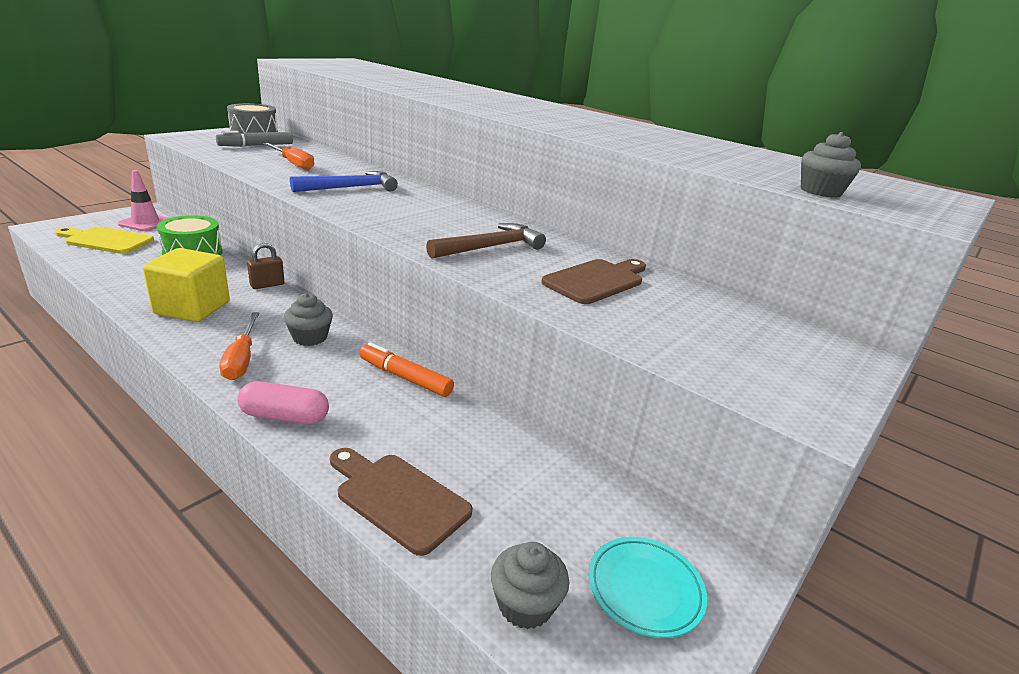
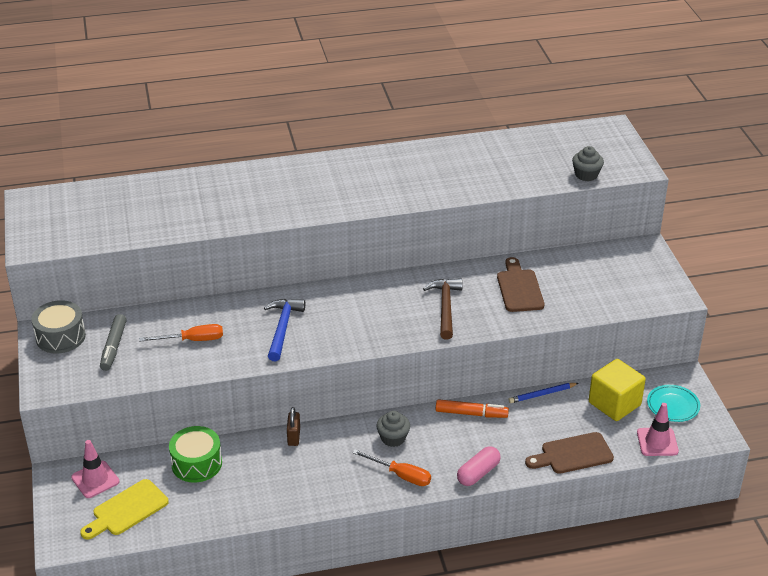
camera: 50 degrees left, 10 degrees up
(192, 308) = (307, 483): yellow cube -> yellow cube (614, 404)
(405, 377) = (471, 413): orange marker -> orange marker turned 150 degrees counterclockwise
(504, 423) = (542, 394): none -> blue pencil
(525, 604) = (657, 442): grey cupcake -> pink traffic cone

